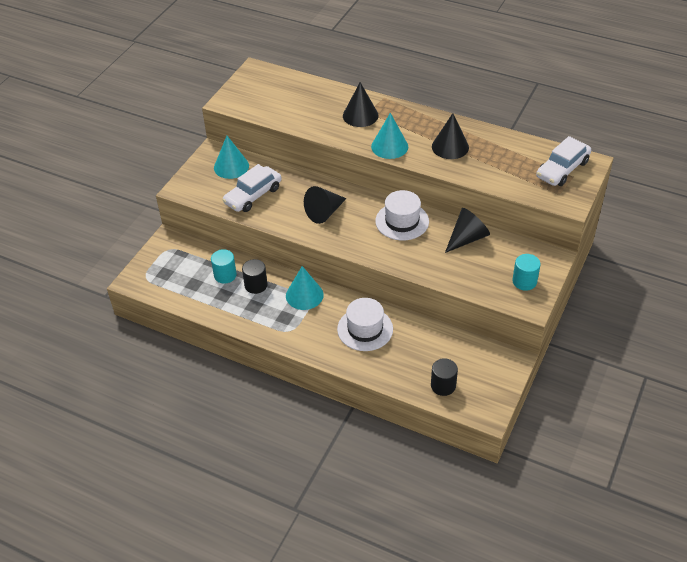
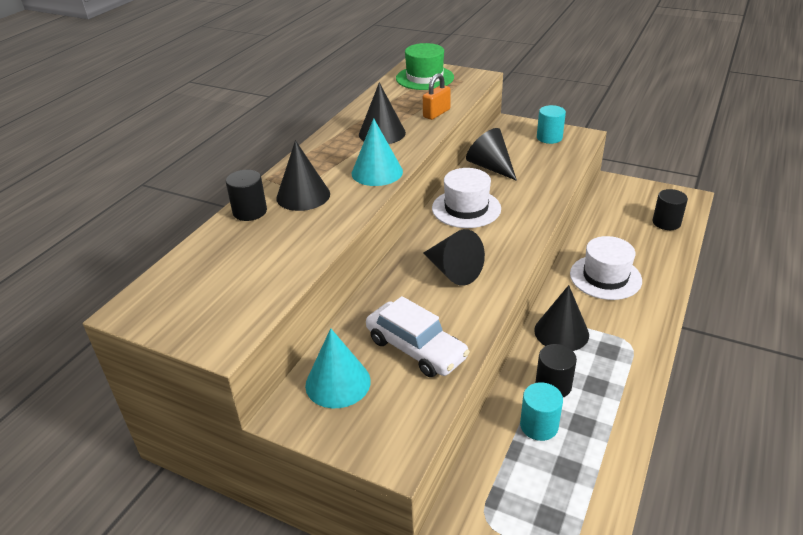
camera: 90 degrees left, 10 degrees down
(304, 295) = (561, 332): turquoise cone -> black cone
(343, 96) = (250, 212): none -> black cylinder
(487, 176) = (436, 113): none -> orange padlock
(562, 169) = (424, 78): white car -> green hat

